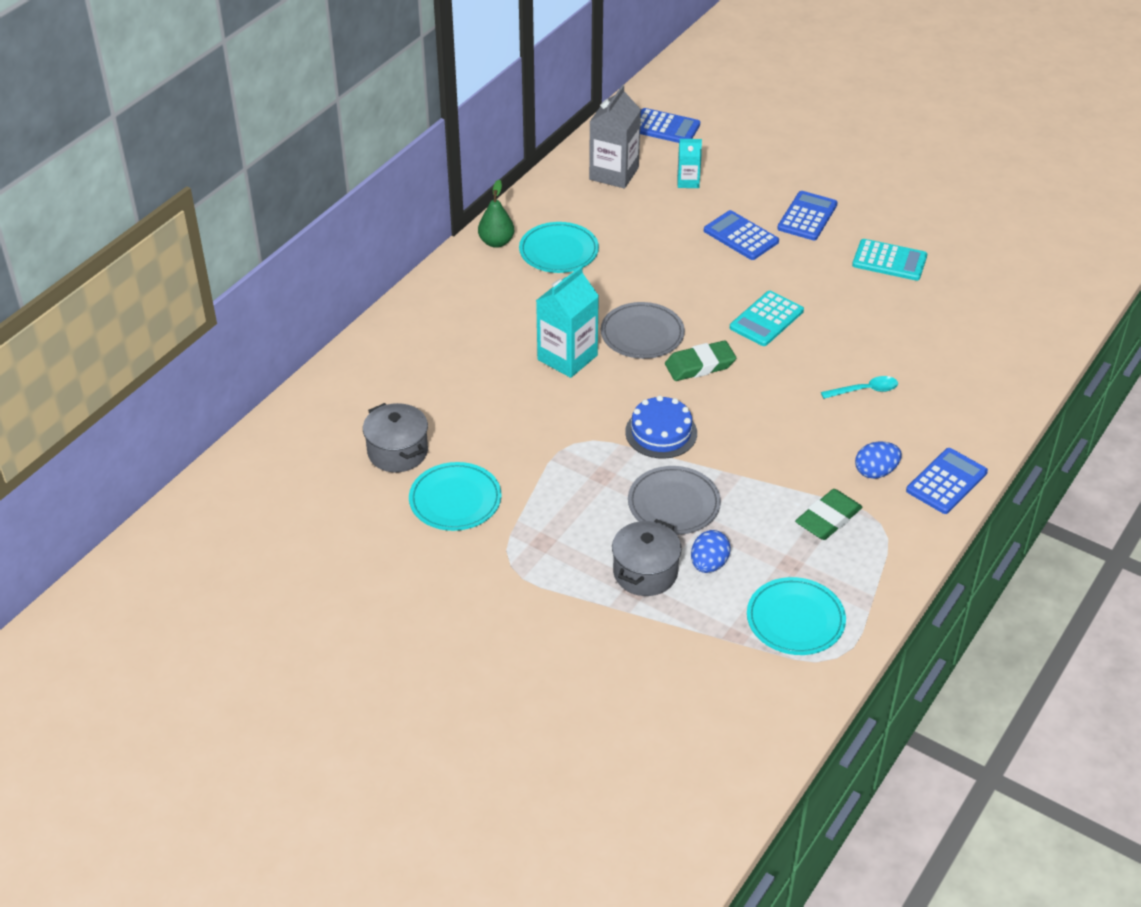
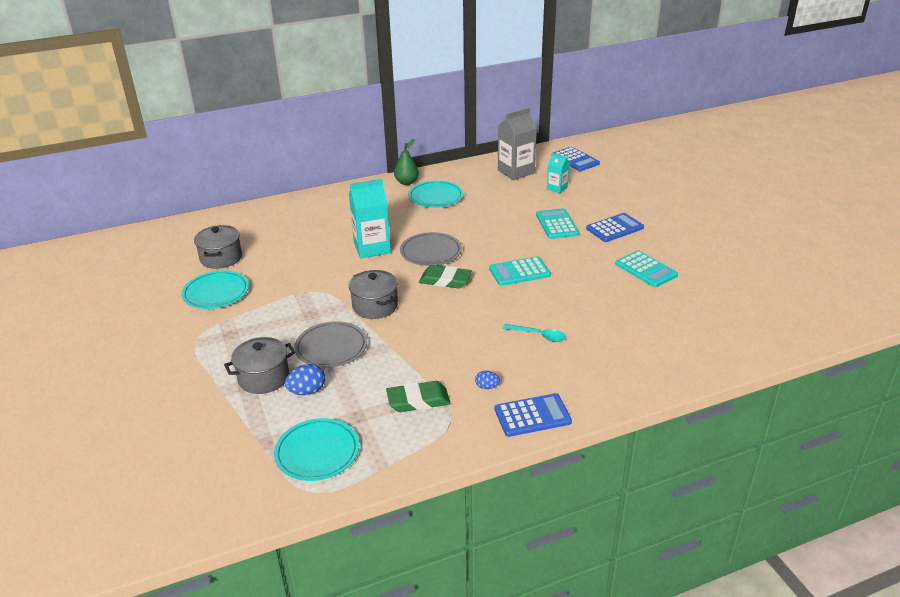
camera: 35 degrees right, 10 degrees down
(661, 432) = (375, 306): blue cake -> grey pot
(741, 236) = (557, 224): blue calculator -> turquoise calculator
(875, 472) = (487, 387): blue egg -> blue egg, size x0.62

